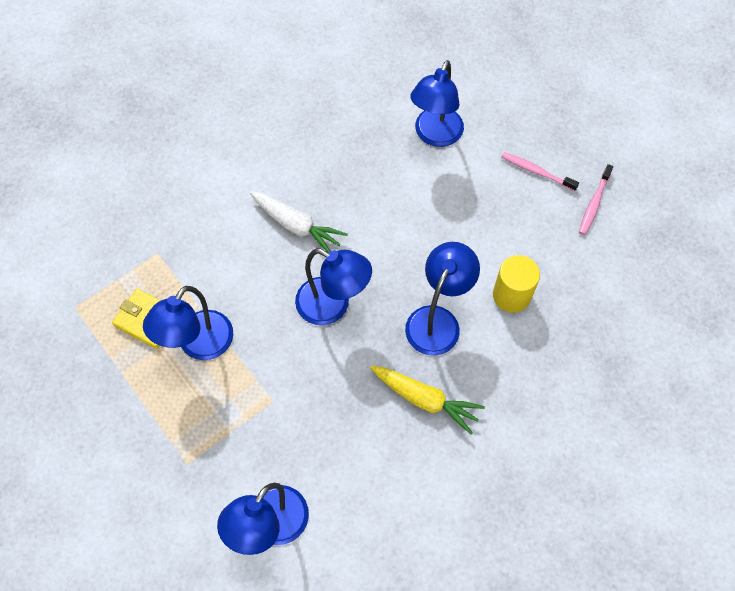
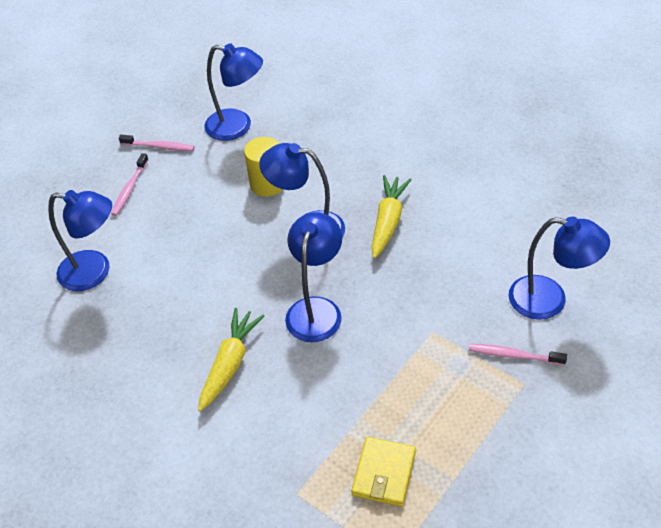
camera: 100 degrees left, 15 degrees down
(199, 345) = (397, 413): blue lamp -> blue lamp (238, 127)
(220, 466) = (514, 355): none -> pink toothbrush
(297, 226) = (230, 364): white carrot -> yellow carrot

